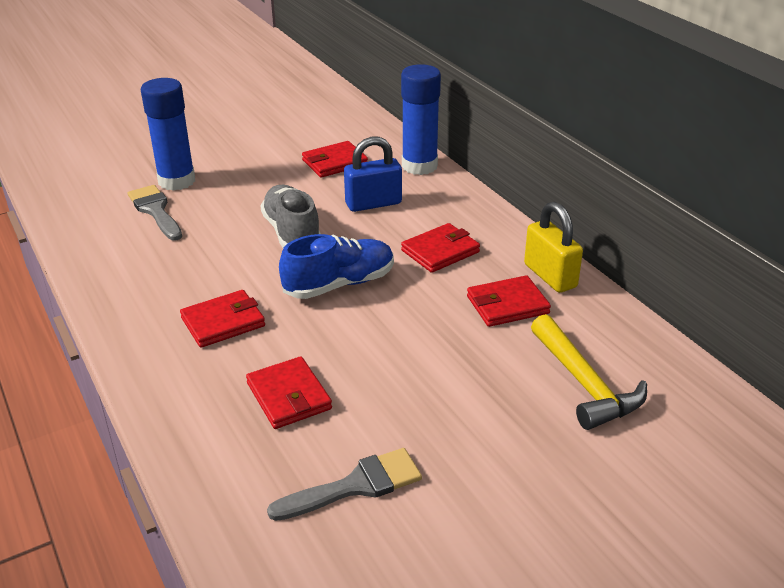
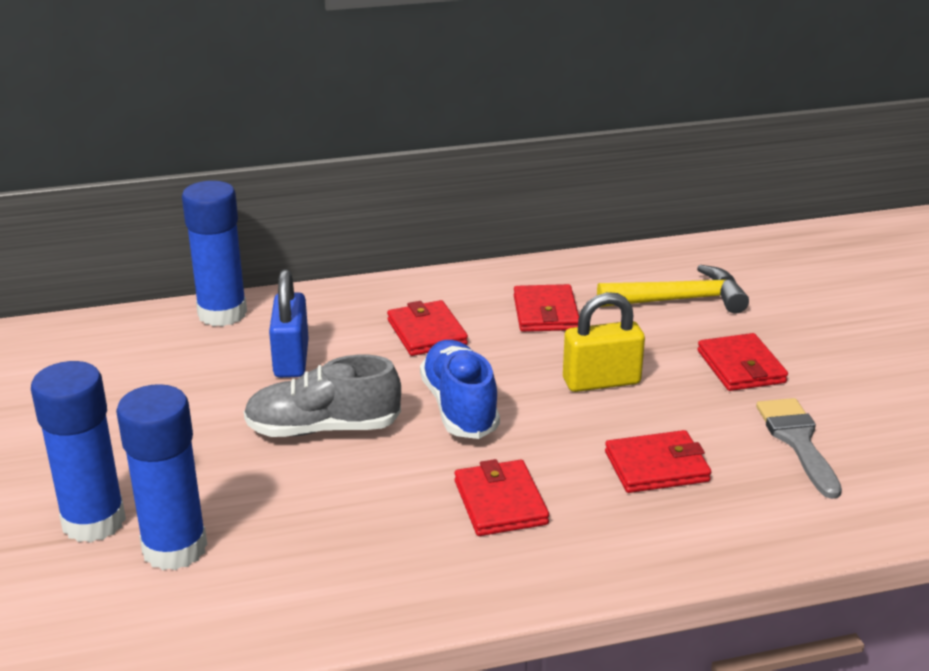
camera: 75 degrees left, 5 degrees down
(155, 211) = (175, 548): grey brush -> blue glue stick
(334, 162) = (159, 373): red wallet -> red wallet (741, 367)
(550, 276) = (506, 281): yellow padlock -> yellow padlock (601, 381)

